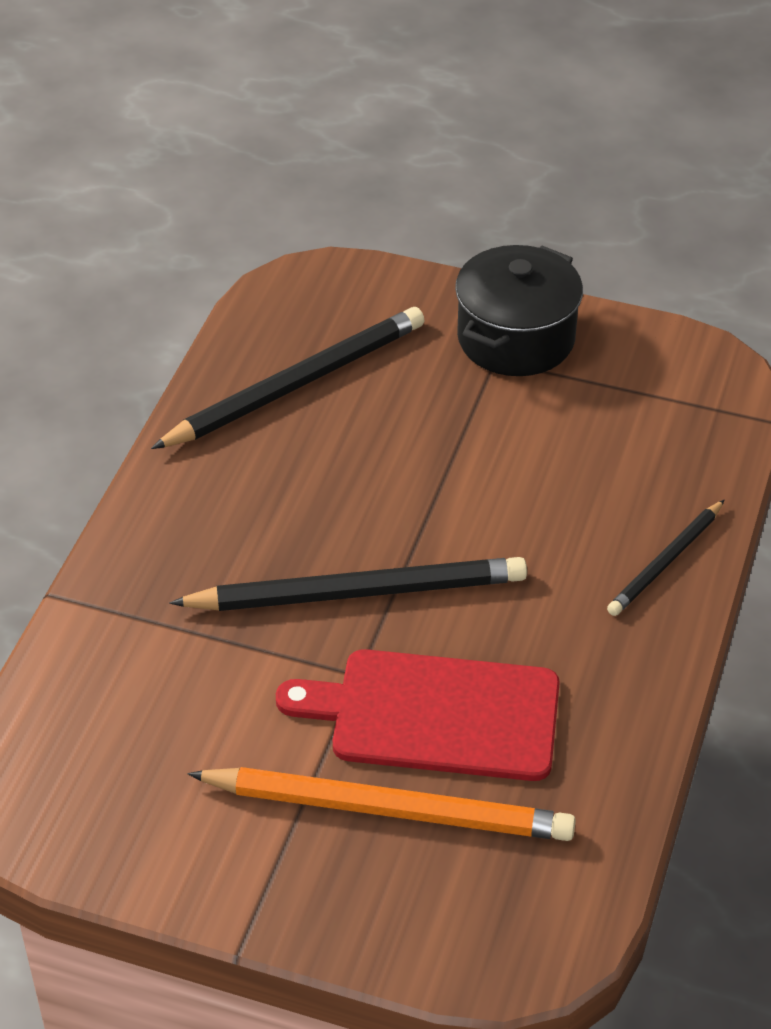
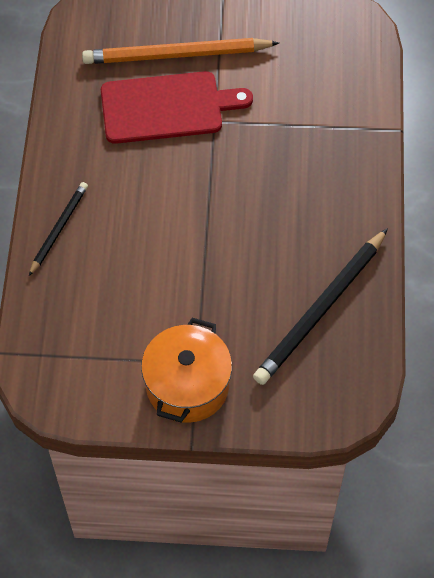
camera: 165 degrees right, 15 degrees up
(357, 592) = (231, 169): black pencil -> none
(516, 338) = (187, 385): black pot -> orange pot

